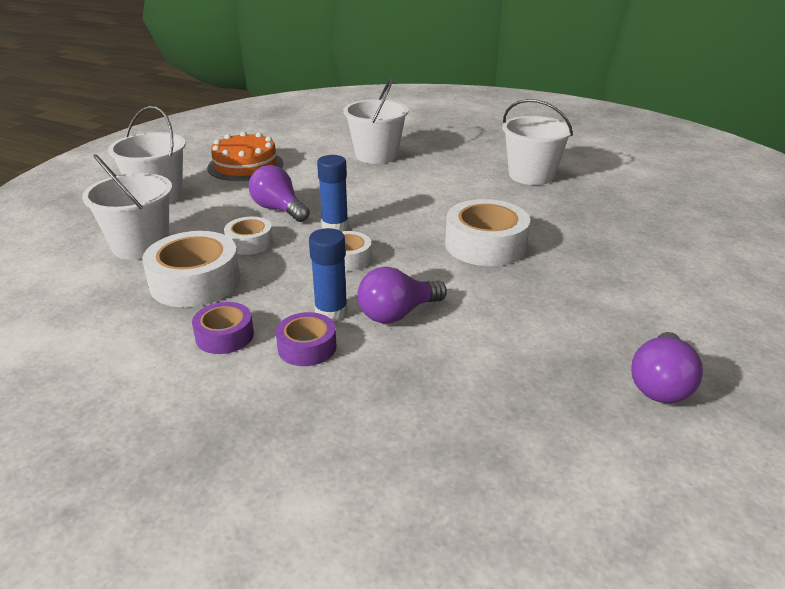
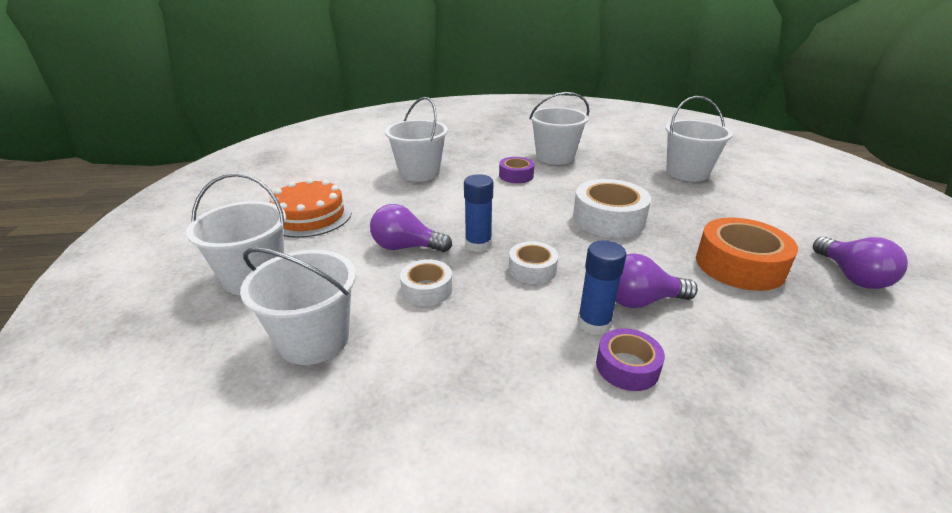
camera: 35 degrees left, 0 degrees up
(195, 282) = (433, 353): white tape -> none
(224, 336) = (545, 395): purple tape -> purple tape (516, 175)
(397, 314) = (641, 301): purple light bulb -> purple light bulb turned 60 degrees clockwise
(547, 327) = (739, 265): none -> orange tape
(661, 232) = (687, 173): none -> white bucket

